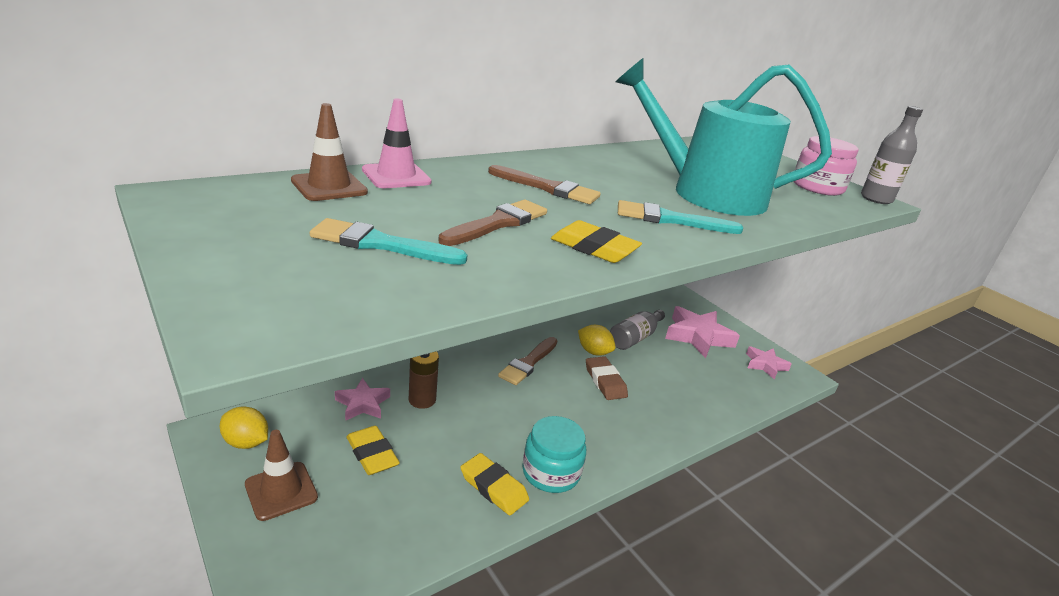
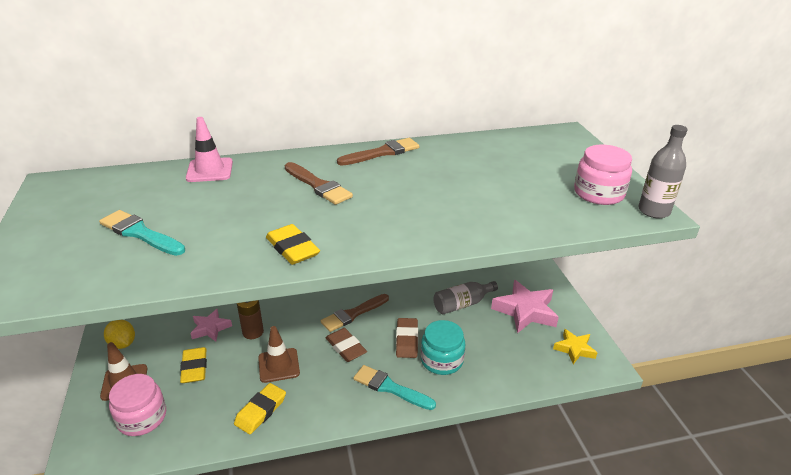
camera: 25 degrees right, 5 degrees up
(329, 186) = (153, 179): brown traffic cone -> brown traffic cone (279, 365)
(338, 530) = (142, 418): none -> pink jar
(493, 487) = (261, 411): yellow eraser -> yellow eraser turned 60 degrees clockwise
(498, 223) = (241, 219): brown brush -> brown brush (382, 153)
(545, 399) = (346, 347): none -> brown eraser
(551, 472) = (310, 408): turquoise jar -> turquoise jar (441, 360)
(594, 352) = (415, 312): yellow lemon -> none
(670, 220) = (392, 224): turquoise brush -> turquoise brush (390, 388)
(707, 193) = (463, 197): turquoise watering can -> none
(765, 365) = (574, 349): pink star -> yellow star

